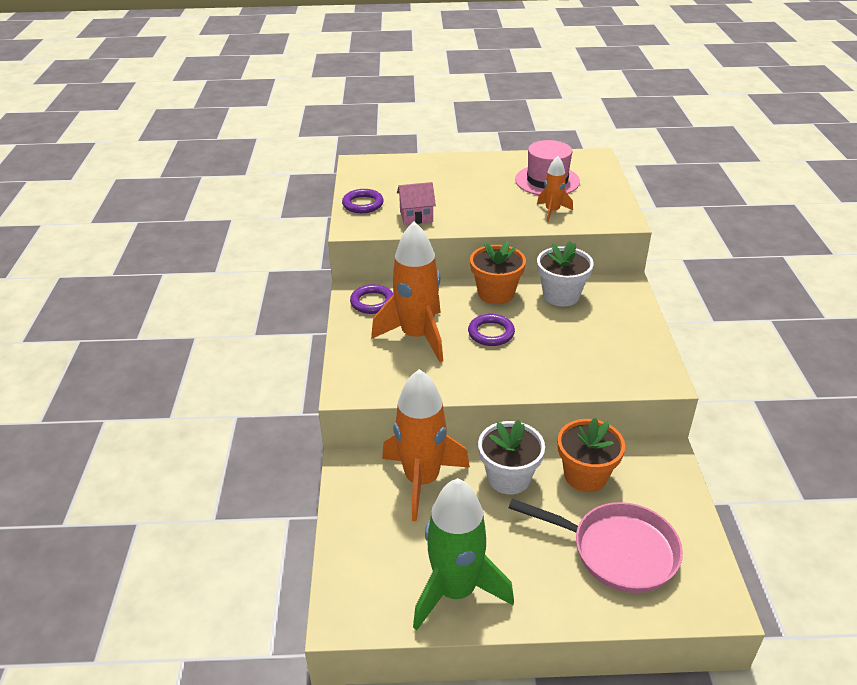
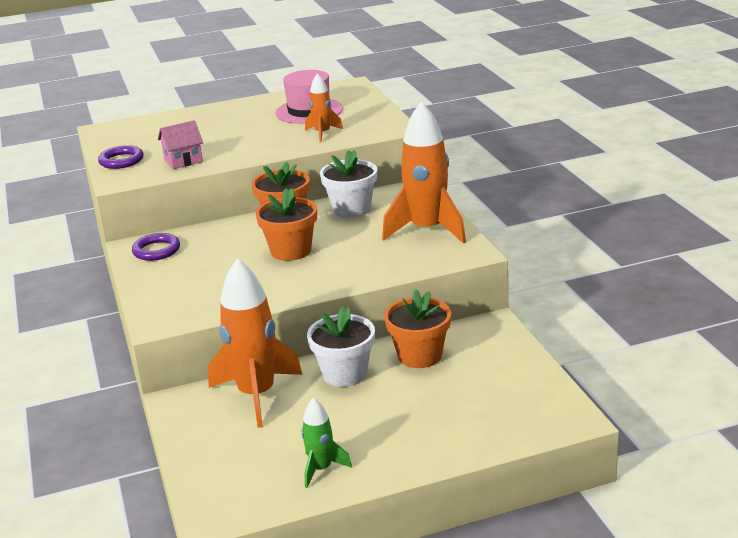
camera: 15 degrees left, 10 degrees down
(417, 336) = (215, 268): orange rocket -> orange rocket (427, 230)
(455, 591) = (321, 469): green rocket -> green rocket, size x0.51
(491, 333) = (291, 251): purple ring -> orange flower pot
(617, 551) = (467, 404): pink pan -> none

